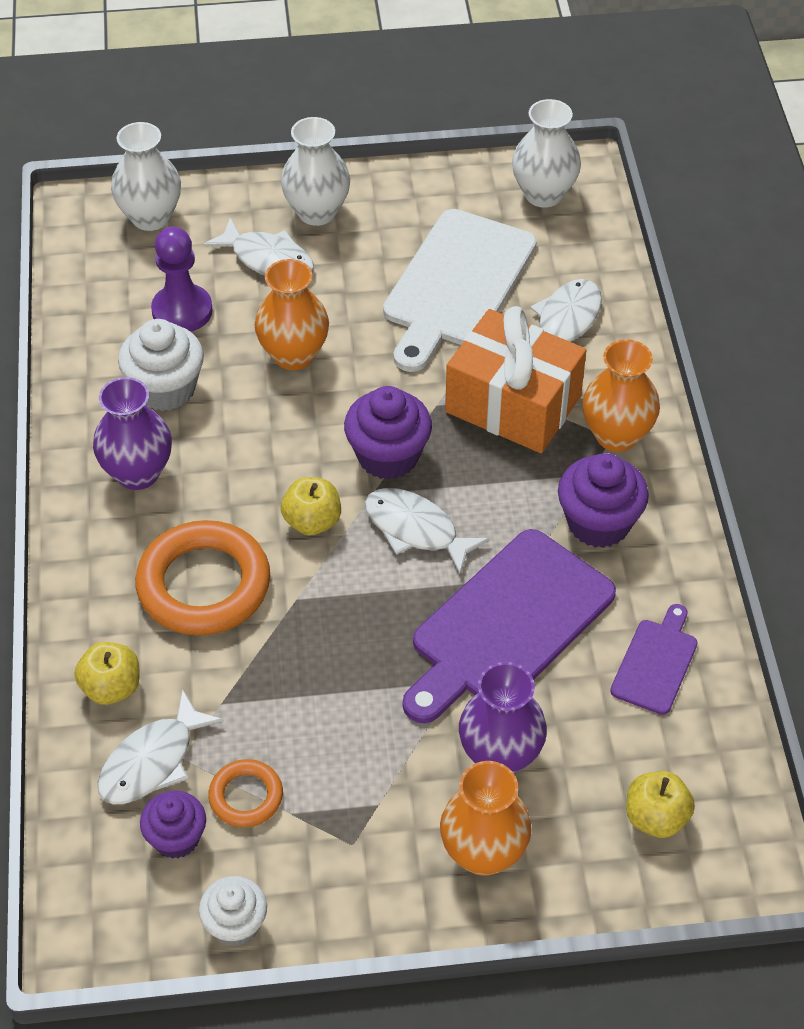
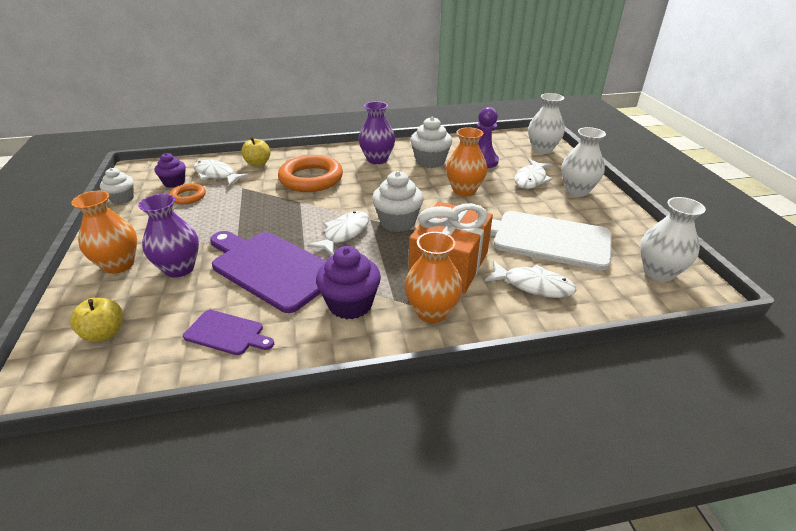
camera: 85 degrees right, 15 degrees down
(312, 521) = (349, 203): yellow apple -> none
(388, 456) = (397, 222): purple cupcake -> white cupcake

